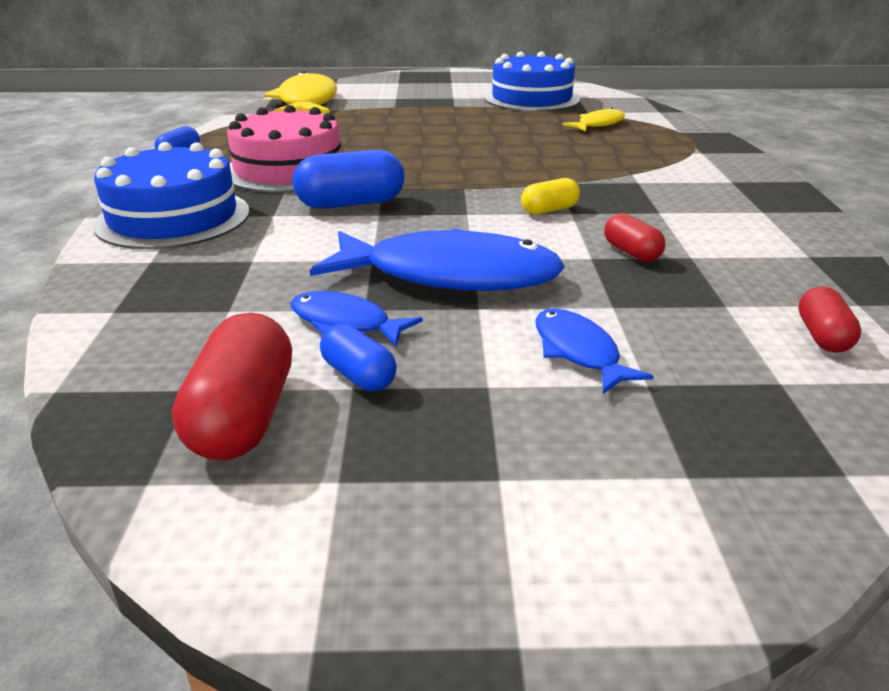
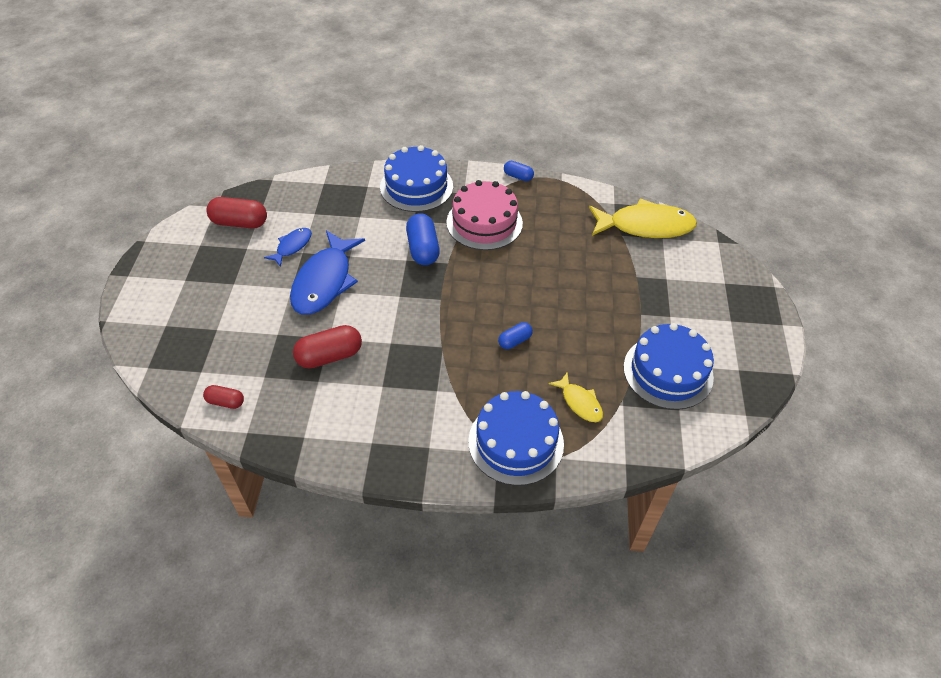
camera: 95 degrees right, 20 degrees up
(359, 375) = (253, 250): blue capsule -> blue capsule (515, 341)
(549, 210) = (396, 333): yellow capsule -> none
(578, 352) = (245, 313): blue fish -> none
(631, 252) = (329, 356): red capsule -> red capsule, size x1.75
(678, 145) = (516, 442): none -> blue cake

